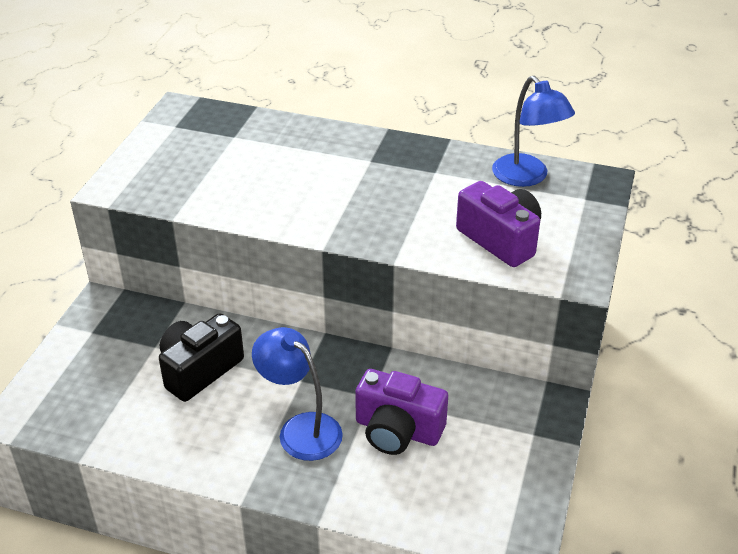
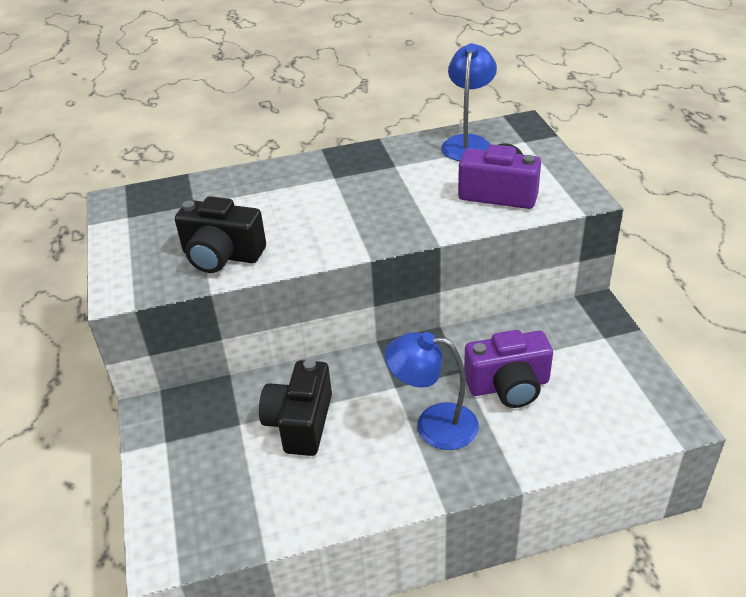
camera: 30 degrees left, 0 degrees up
(211, 191) = (222, 255): none -> black camera
(527, 177) = (468, 143): blue lamp -> blue lamp turned 105 degrees counterclockwise

